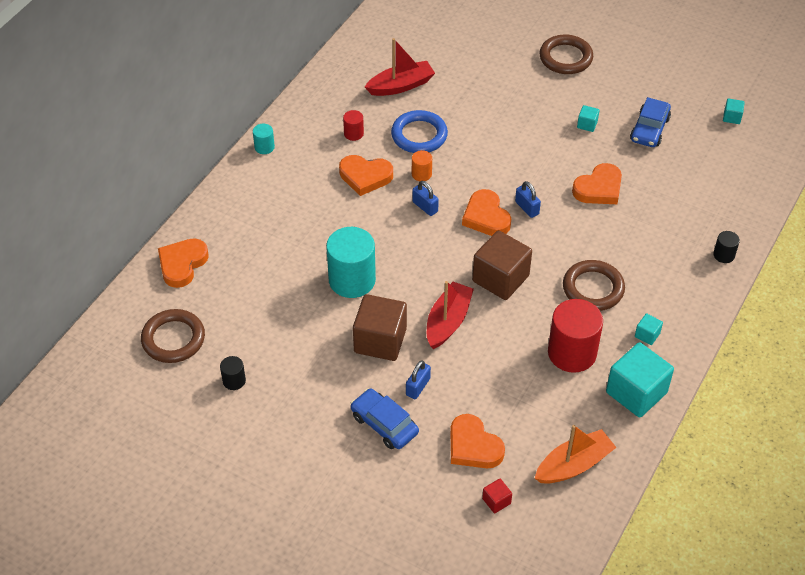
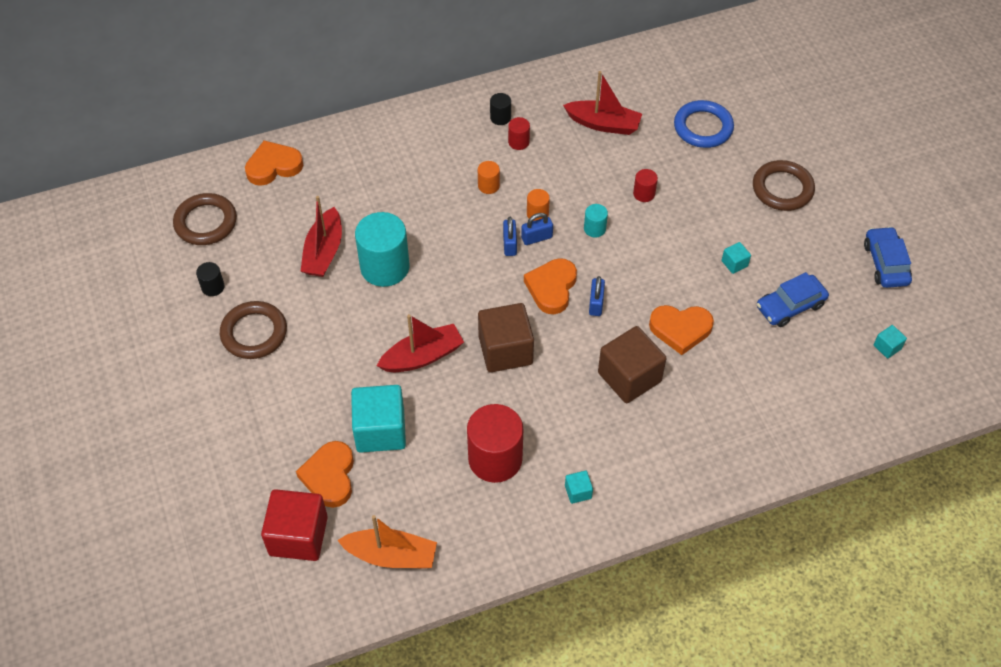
camera: 40 degrees right, 5 degrees up
(264, 147) = (435, 108): turquoise cylinder -> turquoise cylinder (594, 229)
(293, 299) = (324, 252): none -> red boat
(365, 176) = (488, 185): orange heart -> orange cylinder
(380, 340) = (352, 333): brown cube -> brown cube (629, 377)
(384, 424) = (282, 405): blue car -> blue car (885, 263)
(418, 387) = (340, 394): blue padlock -> blue padlock (536, 238)
(419, 135) = (572, 178): blue ring -> blue ring (703, 127)
(479, 116) = (644, 194): none -> red cylinder
(496, 501) = (298, 536): red cube -> red cube, size x2.24
(593, 288) = (575, 416): brown ring -> brown ring (254, 333)
(636, 392) = (512, 535): turquoise cube -> turquoise cube (380, 430)
(724, 255) = (731, 471): black cylinder -> black cylinder (500, 117)

